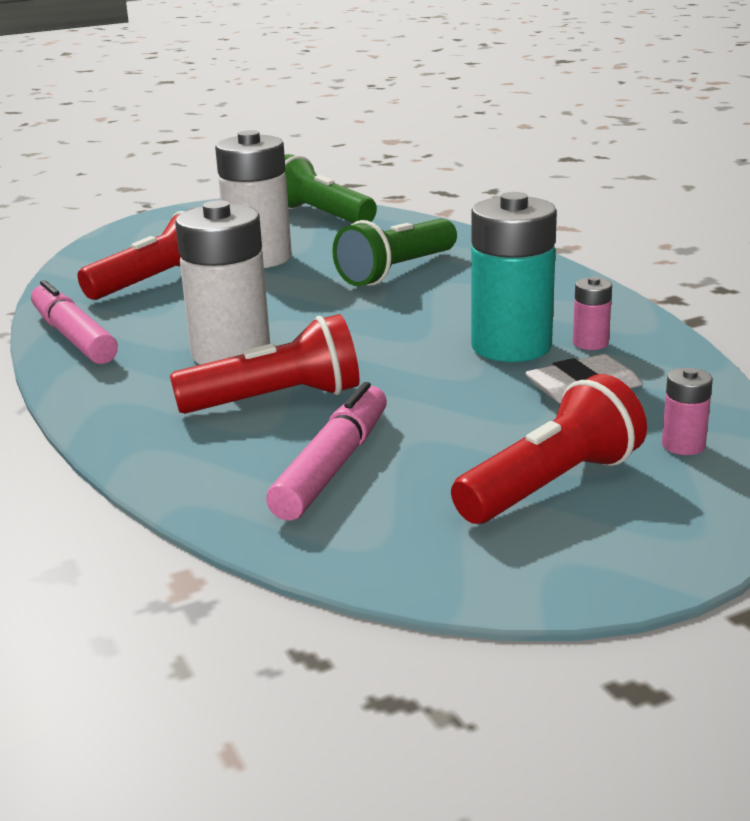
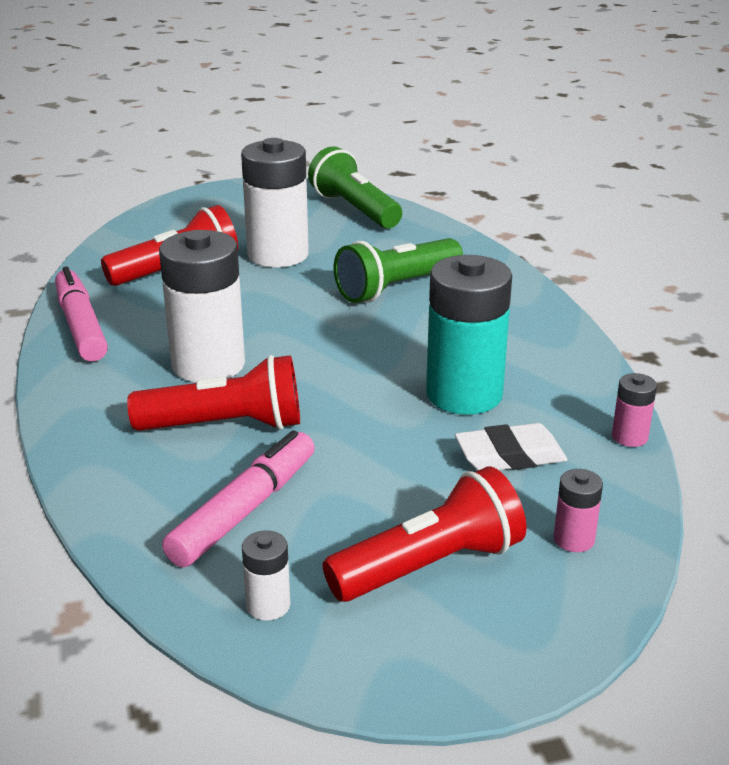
camera: 10 degrees right, 5 degrees up
(400, 540) = (268, 605): none -> white battery
(590, 343) = (540, 402): pink battery -> pink battery (629, 437)

